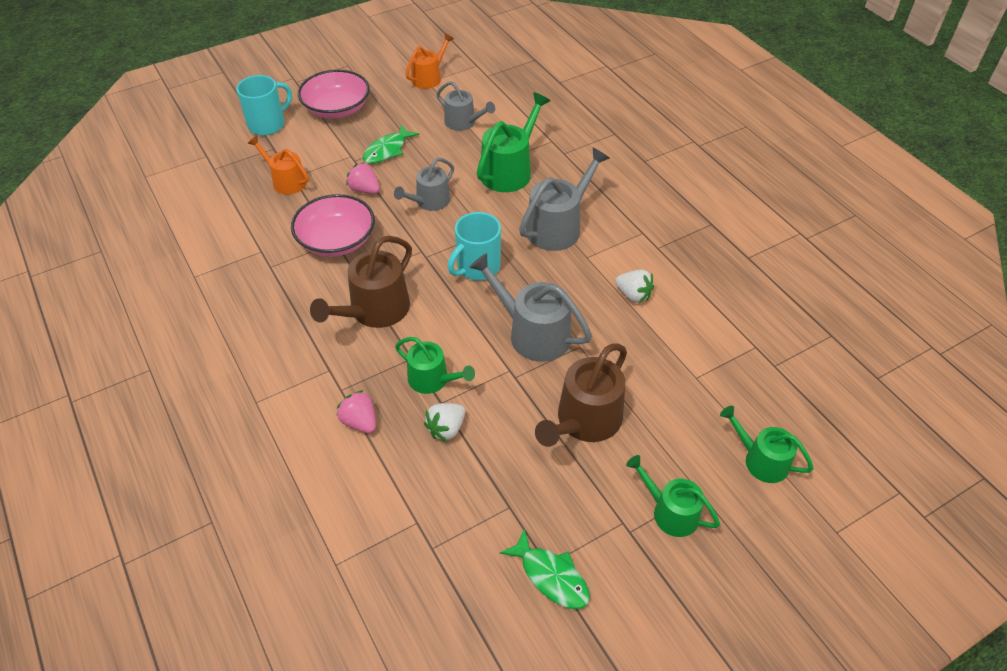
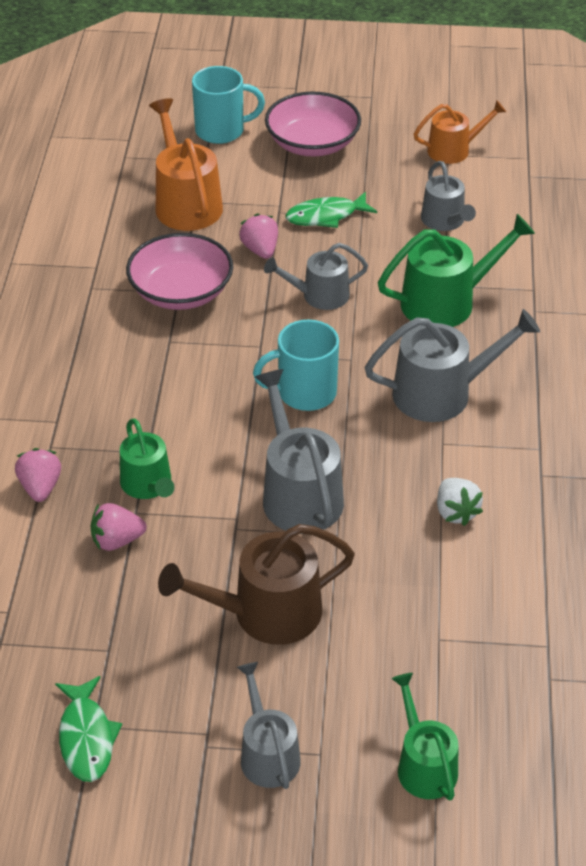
camera: 35 degrees right, 5 degrees down
(286, 181) = (186, 203): orange watering can -> orange watering can, size x1.56
(374, 310) = (154, 384): brown watering can -> none
(446, 429) = (117, 541): white strawberry -> pink strawberry
(670, 512) = (267, 754): green watering can -> grey watering can

